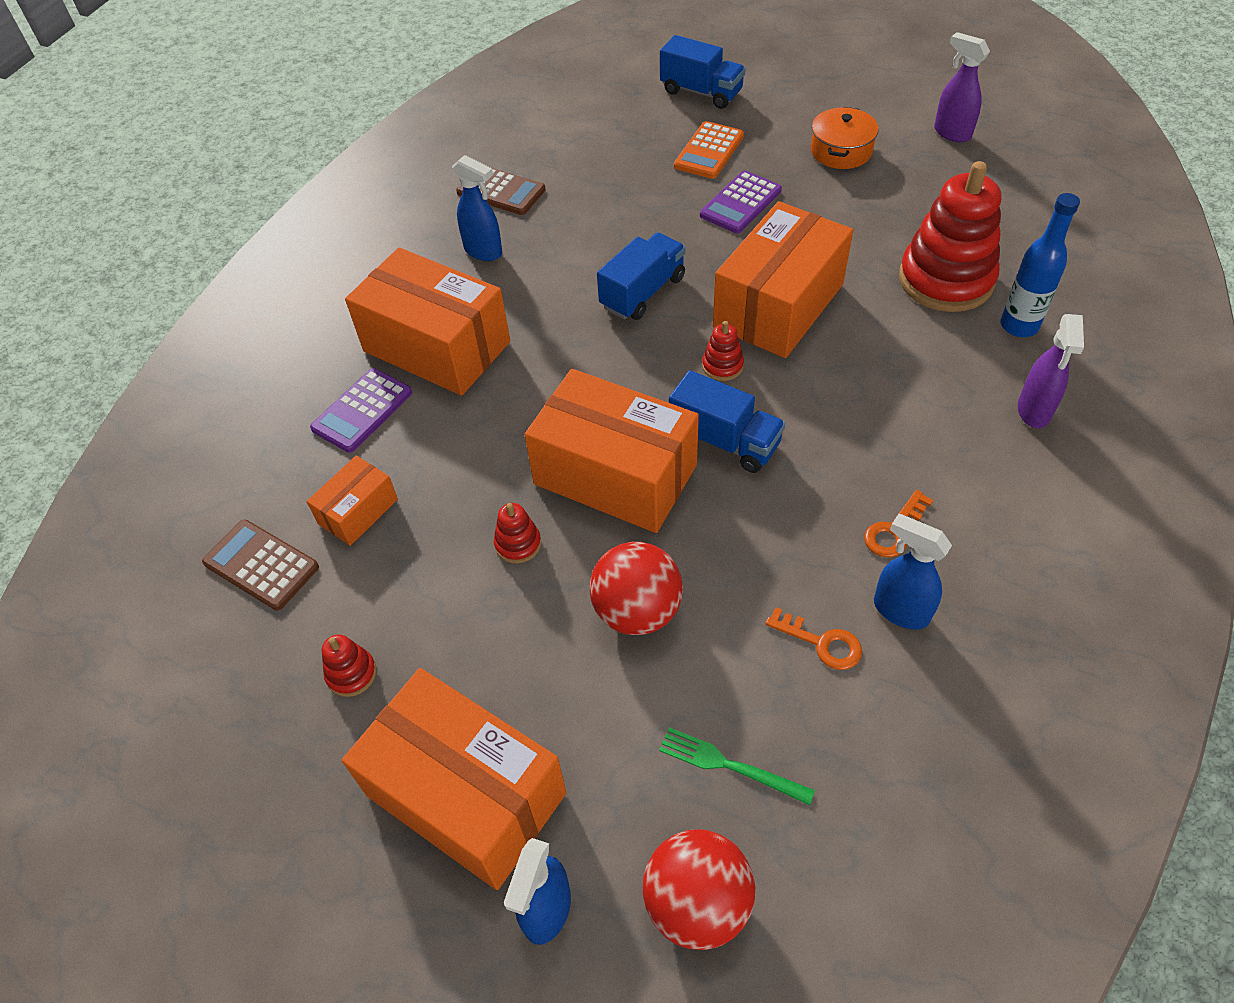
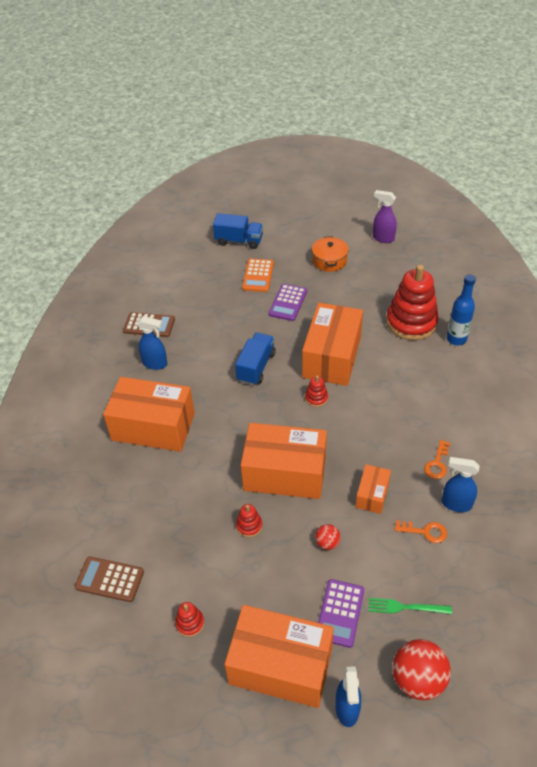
camera: 20 degrees left, 5 degrees down
(358, 511) = (152, 533): orange box -> orange box (372, 495)
(362, 411) = (127, 475): purple calculator -> purple calculator (340, 613)
(637, 611) = (327, 543): red ball -> red ball, size x0.51
(724, 441) = (334, 439): blue truck -> none
(1034, 411) = (480, 383): purple spray bottle -> none

